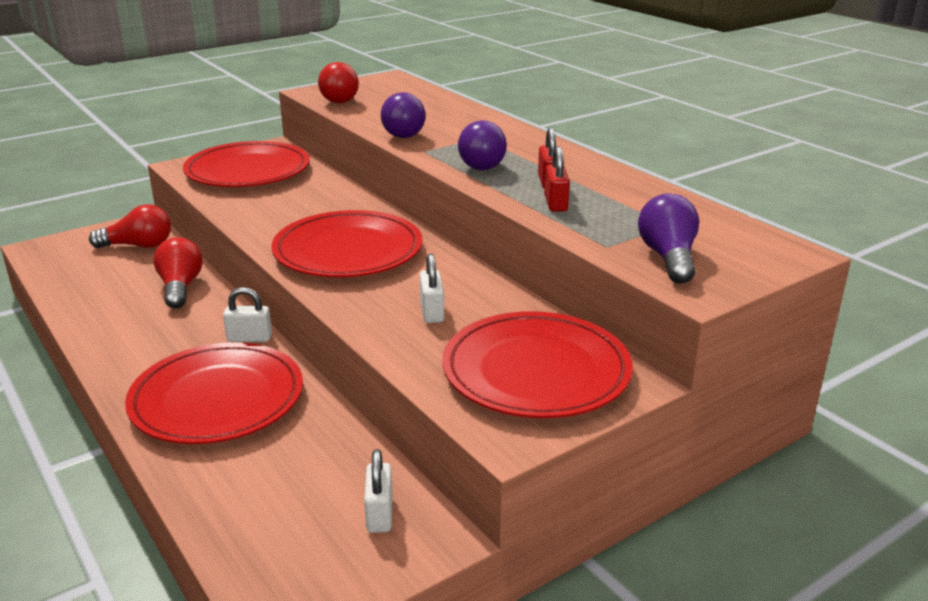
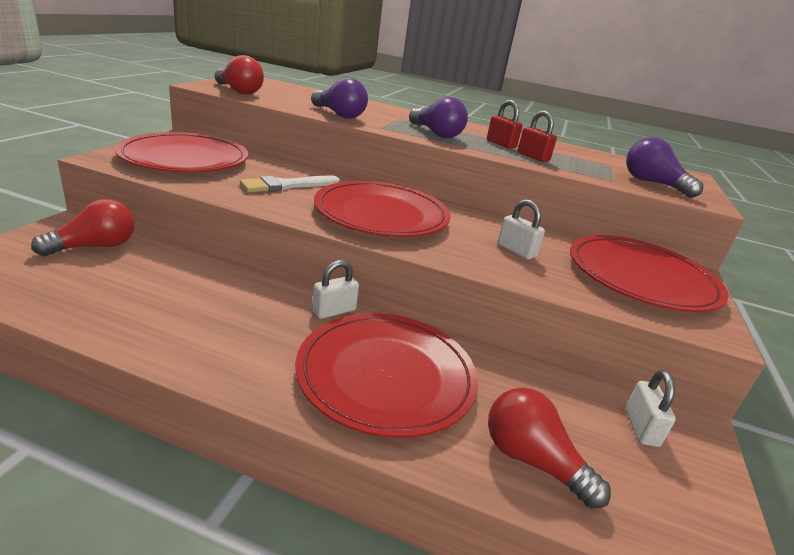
camera: 40 degrees left, 0 degrees up
(180, 287) = (200, 279): red light bulb -> red light bulb (532, 461)
(301, 208) = (286, 185): none -> white brush
(379, 514) = (641, 427): white padlock -> white padlock turned 45 degrees clockwise

